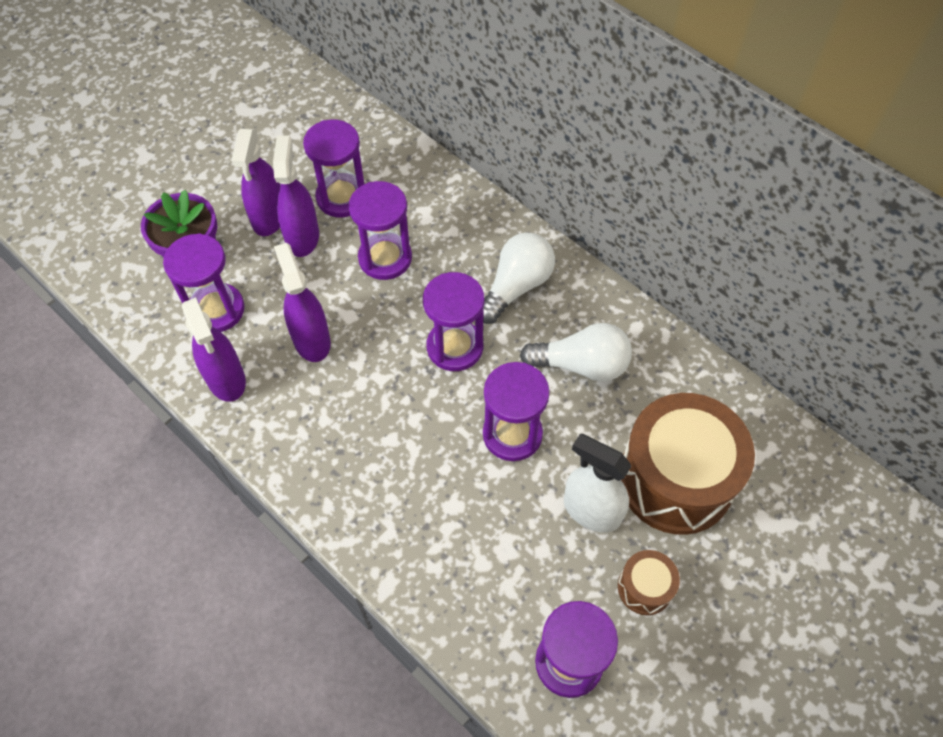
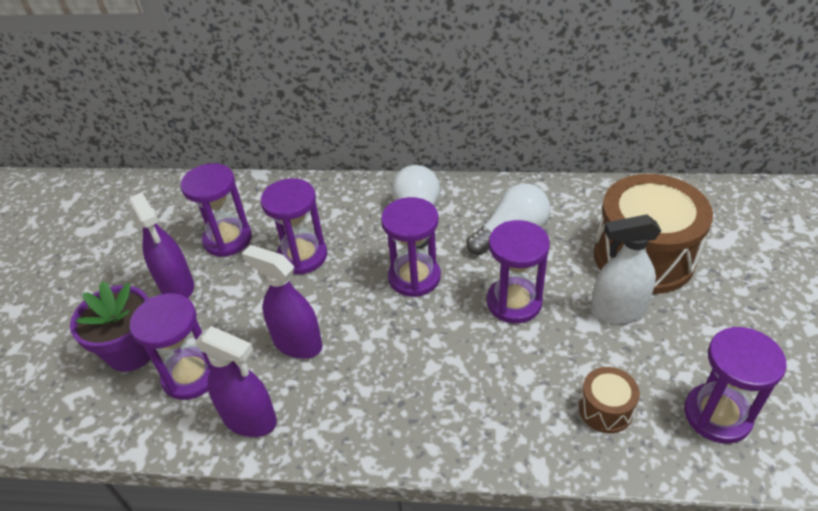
camera: 35 degrees left, 15 degrees down
(302, 237) = (220, 282): purple spray bottle -> none
(644, 587) = (703, 331): brown drum -> brown drum (605, 409)

